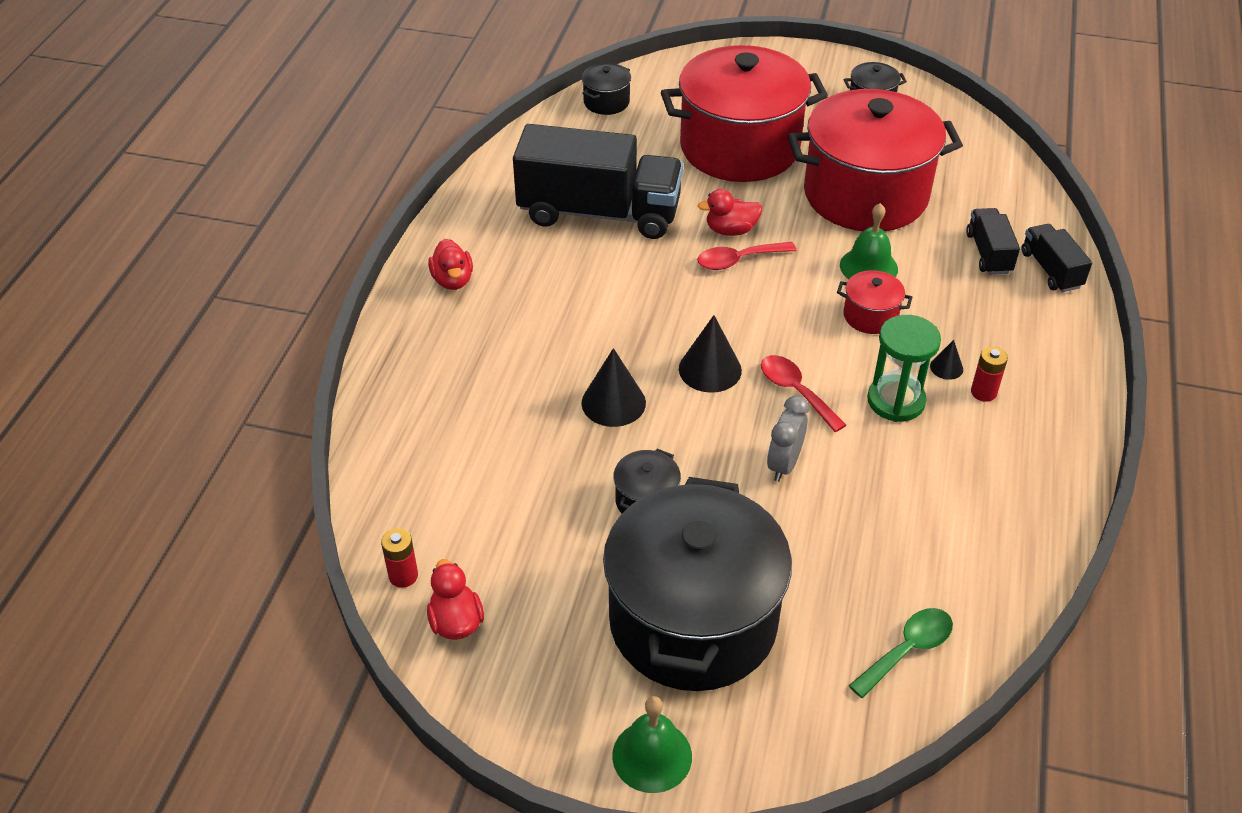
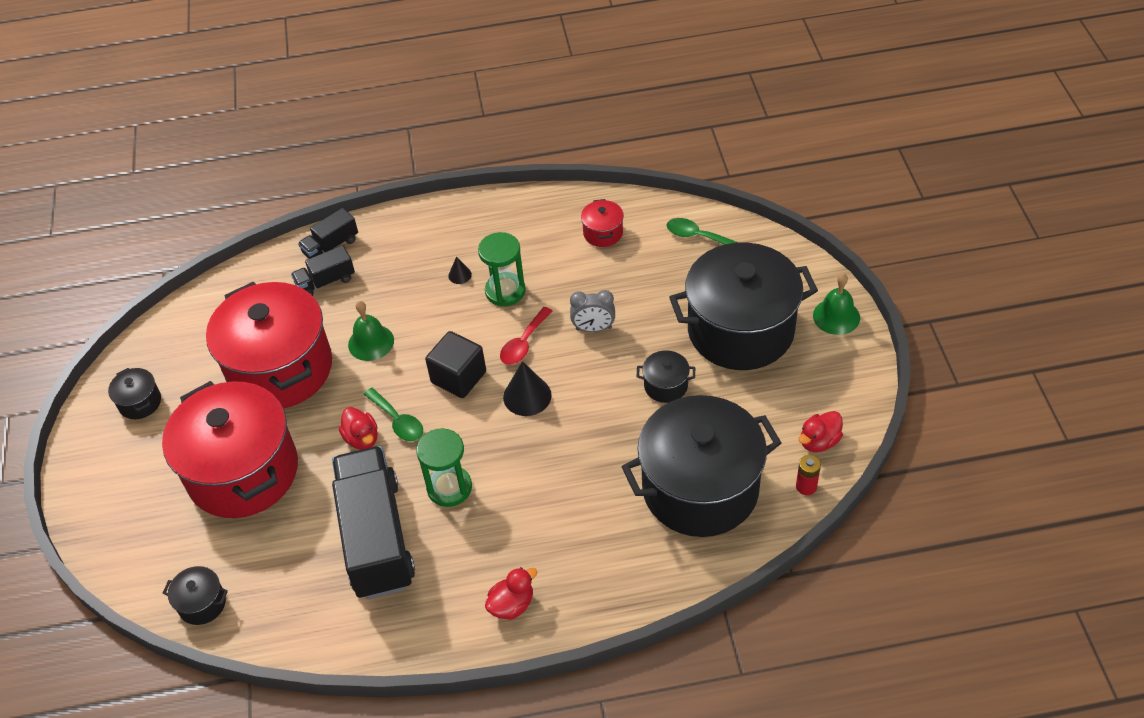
camera: 110 degrees left, 5 degrees up
(475, 473) = (700, 488): none -> black pot
(613, 402) = (589, 438): black cone -> none
(623, 275) = (449, 488): none -> green hourglass
(738, 260) = (398, 421): red spoon -> green spoon
(773, 321) = (458, 377): none -> black cube
(870, 316) = (426, 326): red pot -> red pot (603, 233)
(983, 392) = (474, 252): red battery -> none

